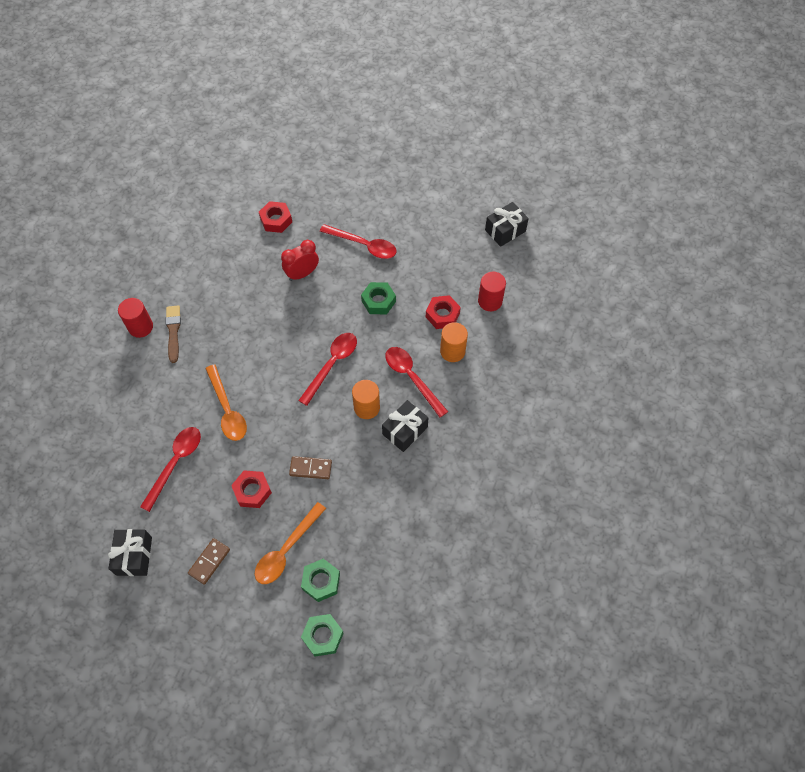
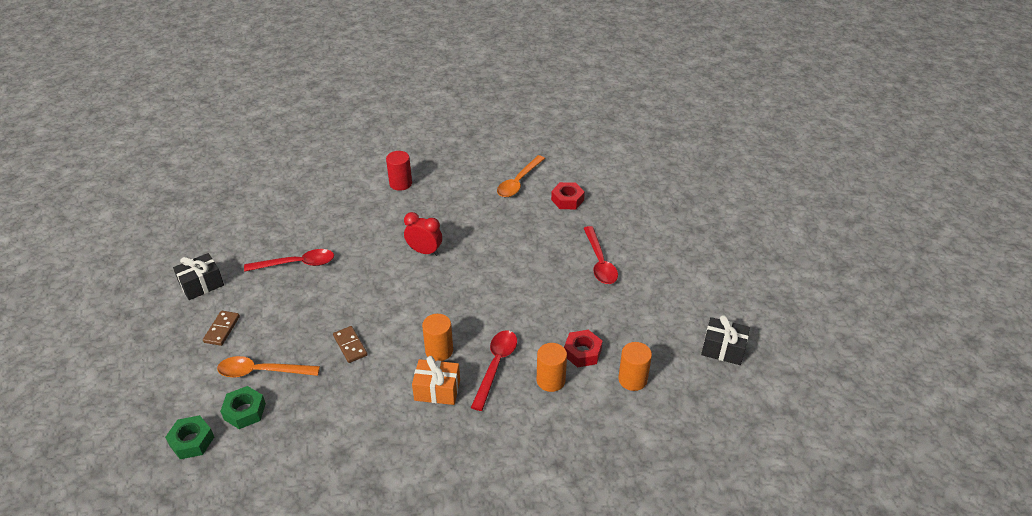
camera: 55 degrees right, 20 degrees down
(173, 331) = (412, 201): brown brush -> none
(209, 561) = (222, 329): brown domino -> brown domino turned 75 degrees counterclockwise
(227, 409) = (367, 266): orange spoon -> orange spoon (518, 182)
(252, 491) = (303, 321): red nut -> none
(302, 274) = (532, 241): red clock -> red clock (424, 251)
(332, 365) = (462, 305): red spoon -> none
(378, 301) = (553, 301): green nut -> none
(405, 430) = (437, 390): black gift -> orange gift
(490, 301) = (632, 379): red cylinder -> orange cylinder

